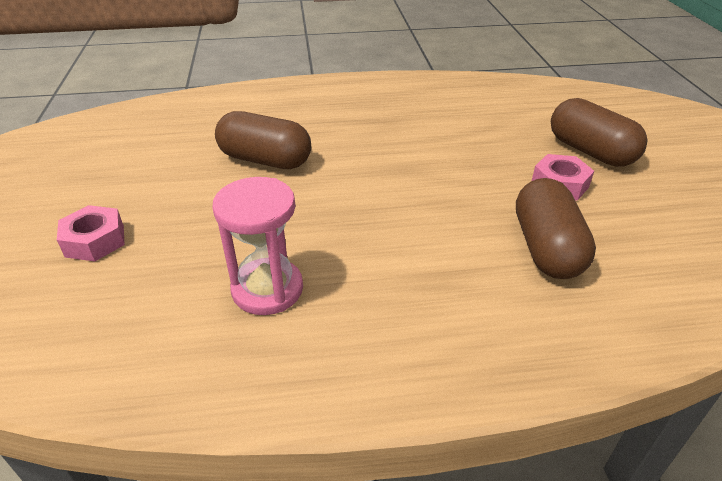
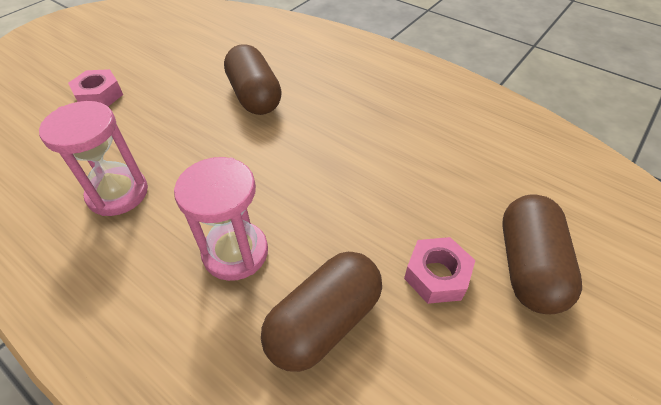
camera: 45 degrees right, 10 degrees up
(432, 256) = (235, 252): none -> pink hourglass

